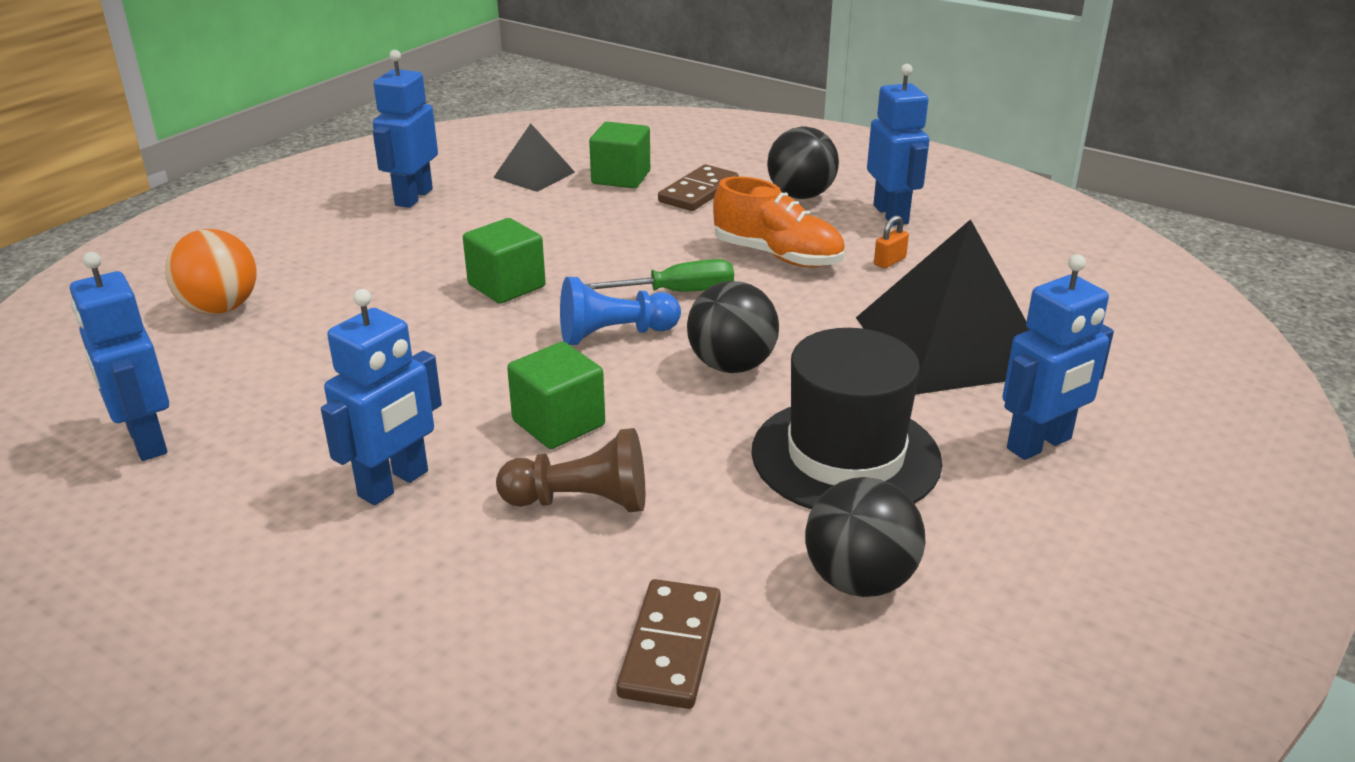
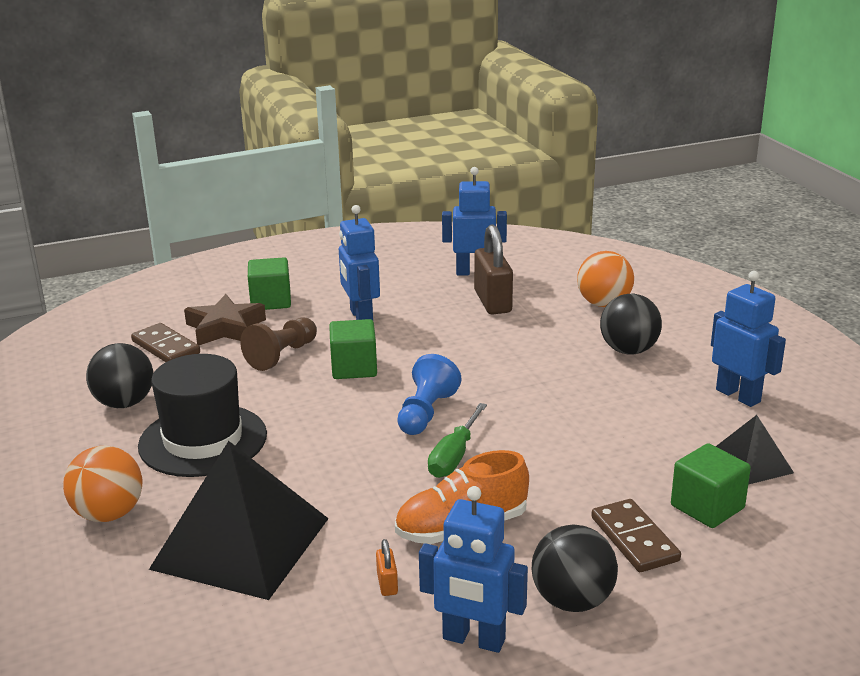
camera: 125 degrees right, 5 degrees down
(261, 388) = (493, 302): none -> brown padlock
(506, 286) = (538, 394): green cube -> green cube (271, 301)
(543, 615) = (225, 328): none -> brown star
(731, 365) = (337, 441): black ball -> black ball (628, 350)
(1039, 444) = (109, 514): blue robot -> orange ball

